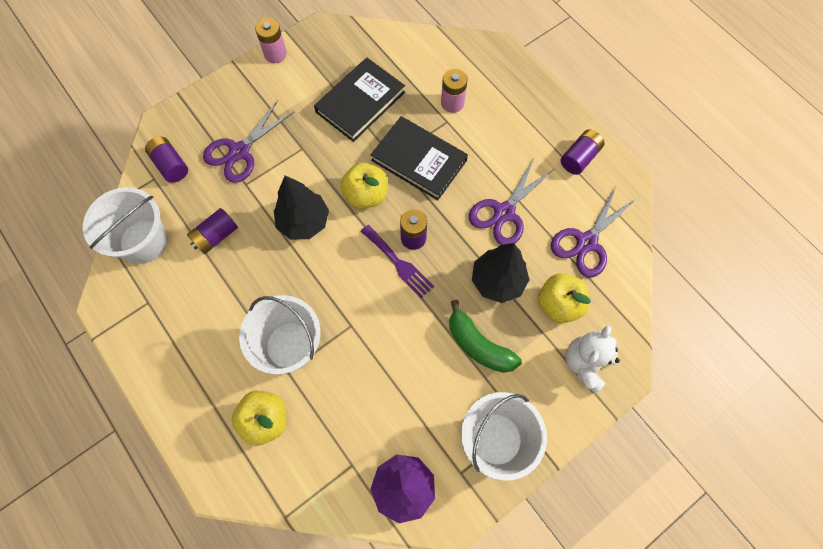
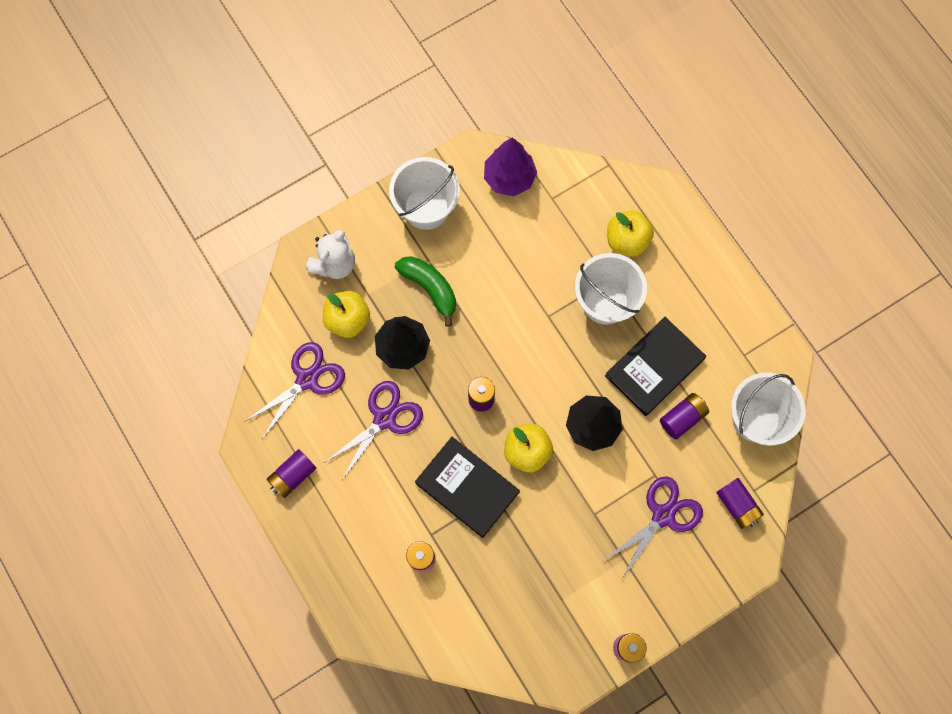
camera: 175 degrees left, 5 degrees up
(360, 102) = (527, 569): black book -> black book (654, 367)
(399, 263) = (498, 373): purple fork -> none

